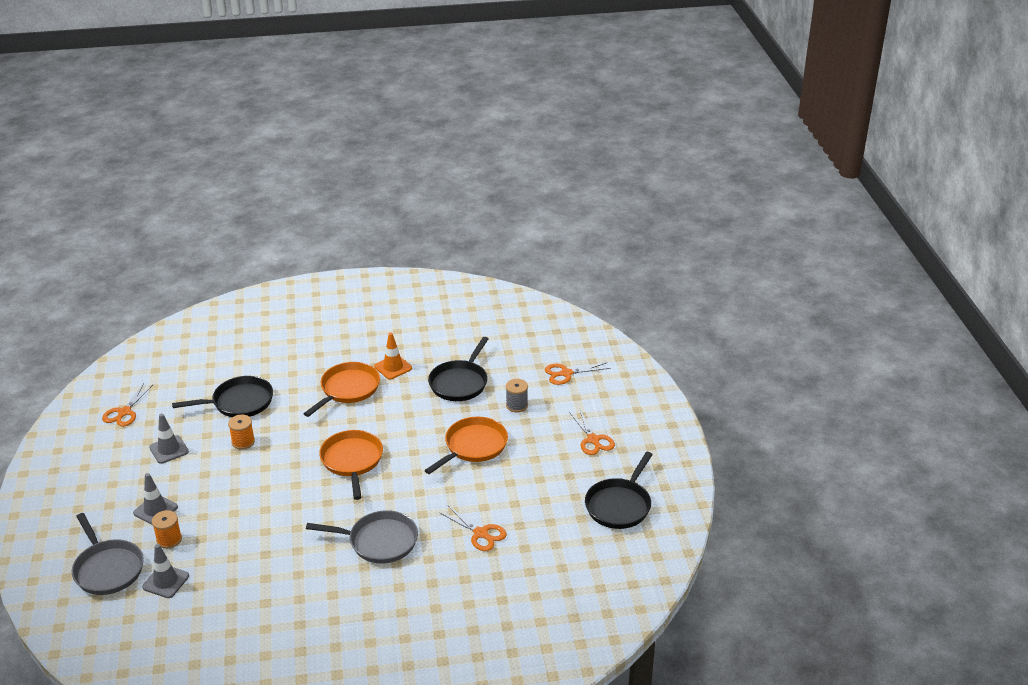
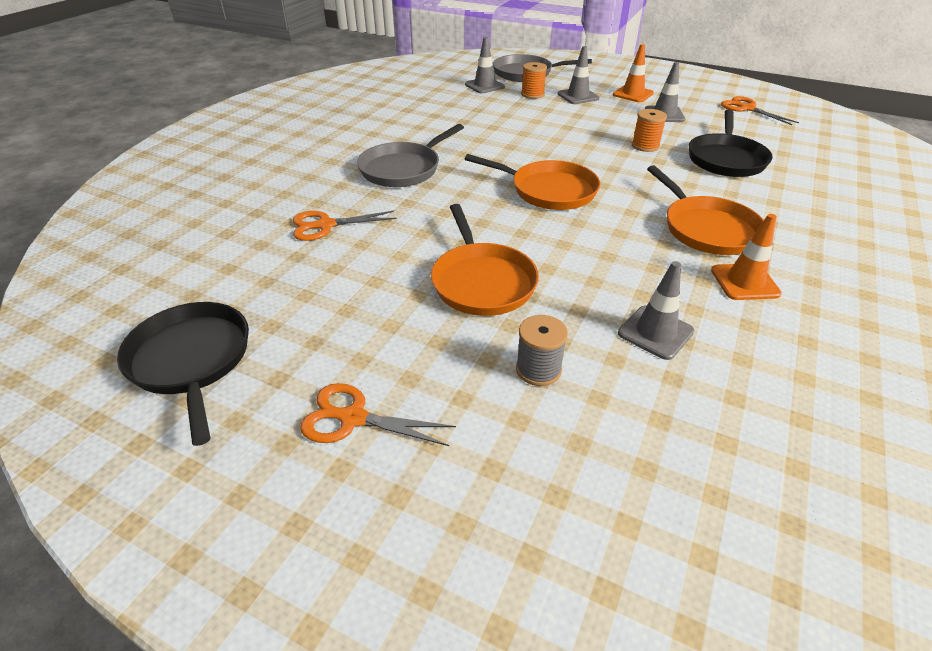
camera: 125 degrees right, 5 degrees up
(127, 480) = (633, 94): none -> orange traffic cone
(460, 383) = (655, 332): black pan -> grey traffic cone
(566, 373) = (586, 499): orange scissors -> none

